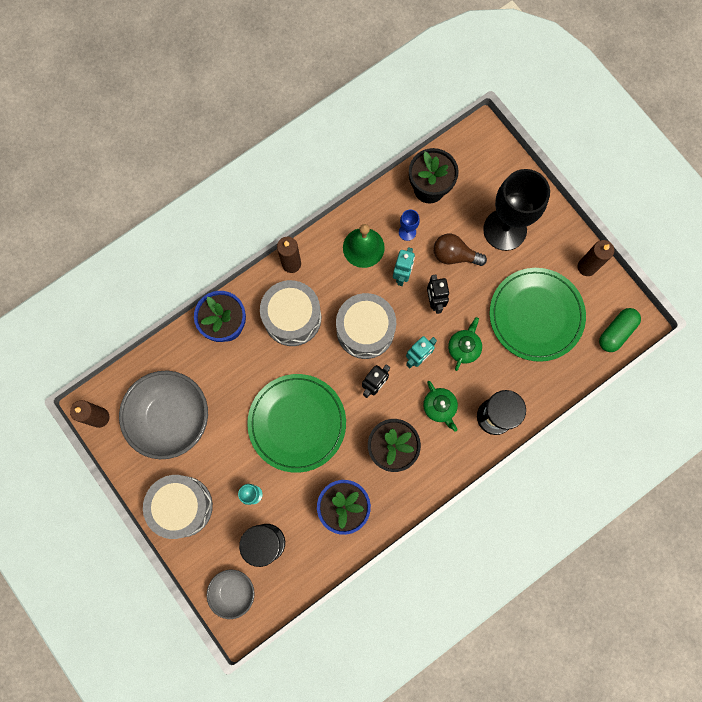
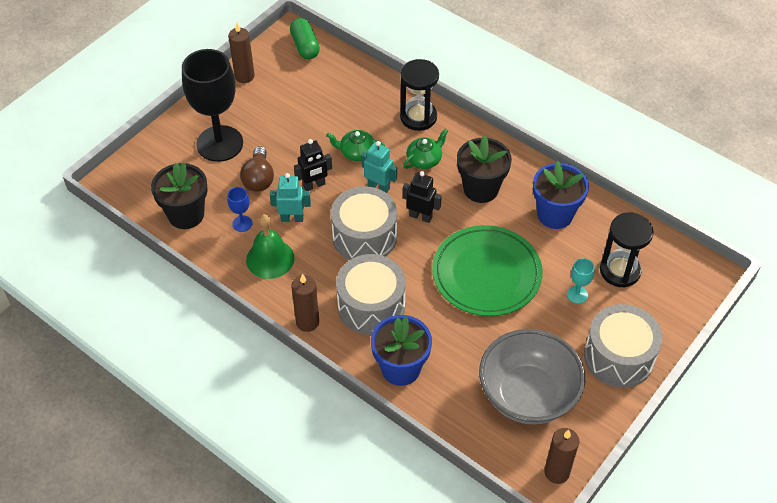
camera: 105 degrees left, 25 degrees down
(233, 592) = (682, 287): grey bowl -> none
(536, 315) = (306, 104): green plate -> none
(616, 332) = (305, 46): green capsule -> green capsule turned 45 degrees clockwise

